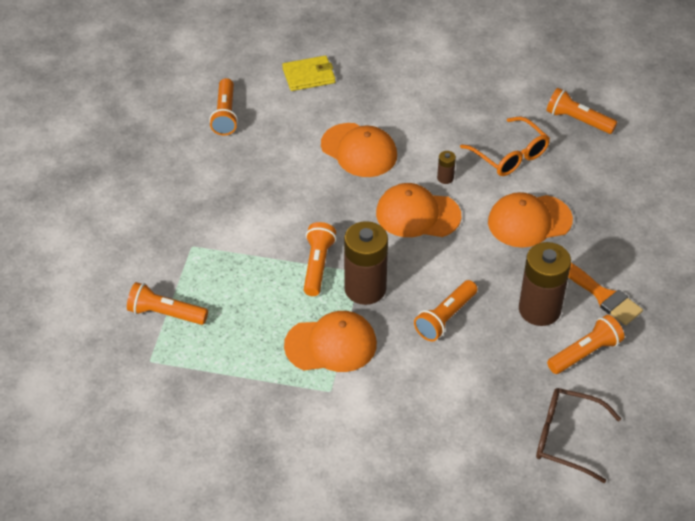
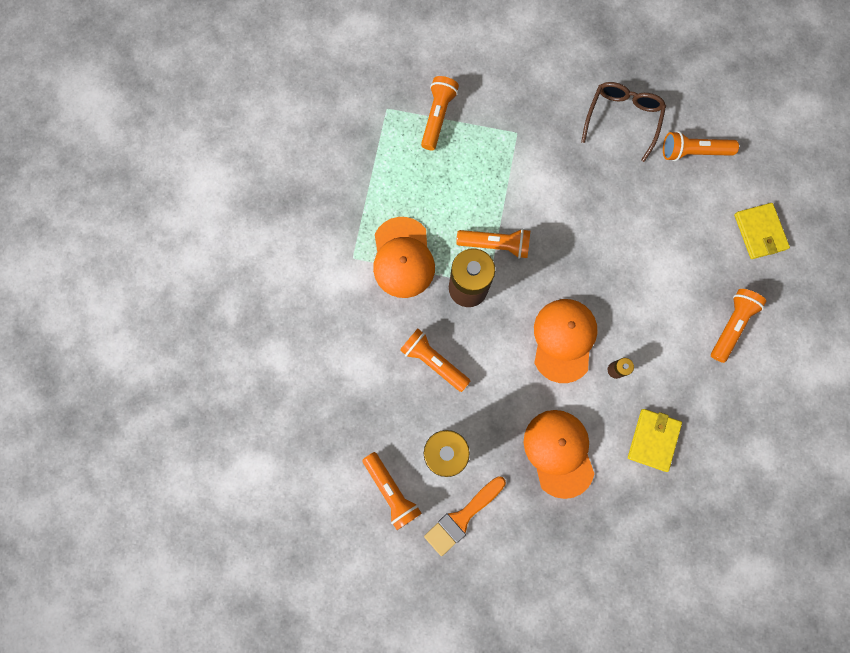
camera: 90 degrees right, 30 degrees up
(359, 150) = (650, 283): orange cap -> none
(509, 155) = (653, 439): orange glasses -> yellow wallet
(567, 438) = (297, 463): brown glasses -> brown glasses (622, 119)
(578, 120) = (712, 521): orange flashlight -> orange flashlight (731, 326)

